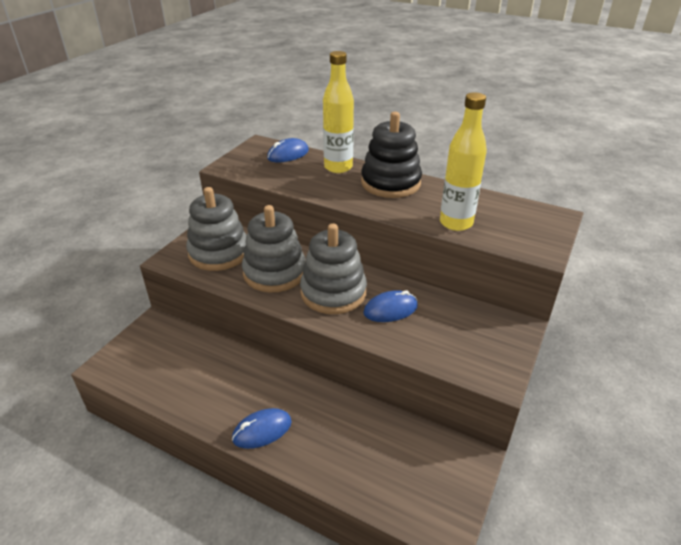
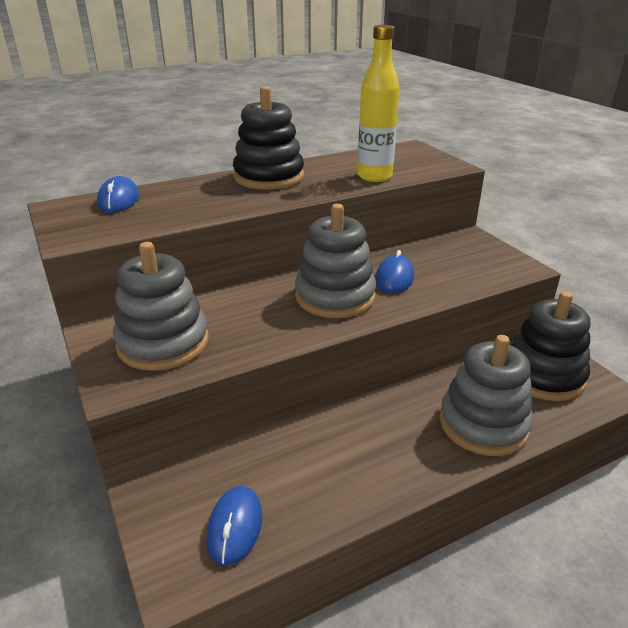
camera: 55 degrees left, 5 degrees down
(262, 430) = (427, 458): blue mouse -> blue mouse (235, 527)
(274, 272) = (257, 318): grey stacking toy -> grey stacking toy (483, 424)
(338, 167) = (197, 187): yellow bottle -> none
(423, 470) = (543, 375): none -> black stacking toy

